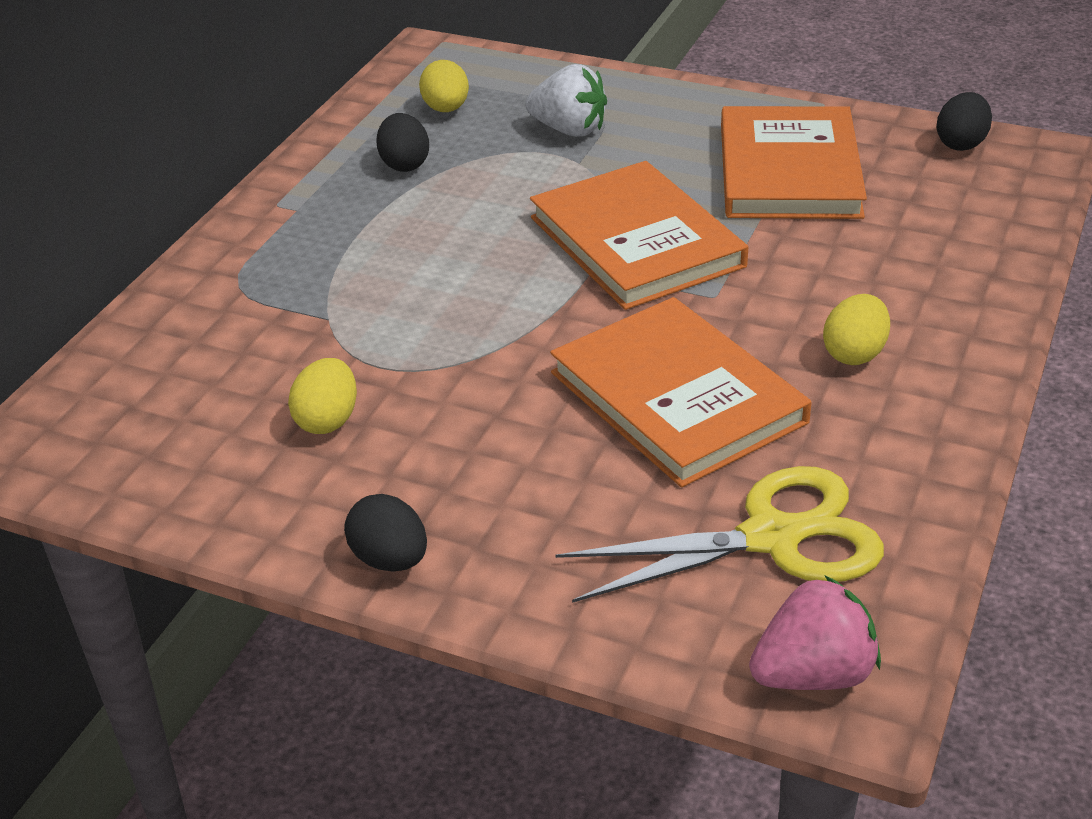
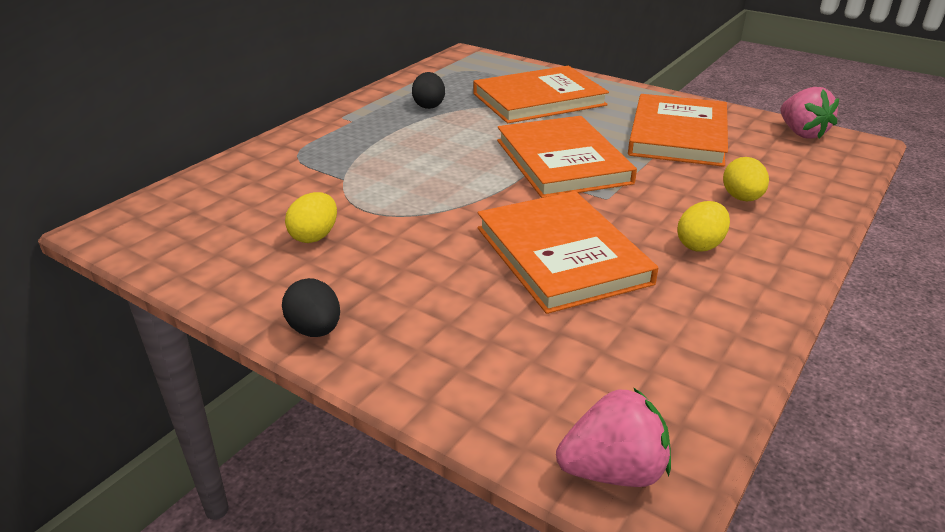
camera: 10 degrees right, 5 degrees down
(446, 109) = (466, 82): yellow egg -> yellow egg (742, 198)
(569, 130) = (539, 99): white strawberry -> orange book
(771, 537) = (605, 359): yellow scissors -> none
(961, 144) = (801, 133): black egg -> pink strawberry

